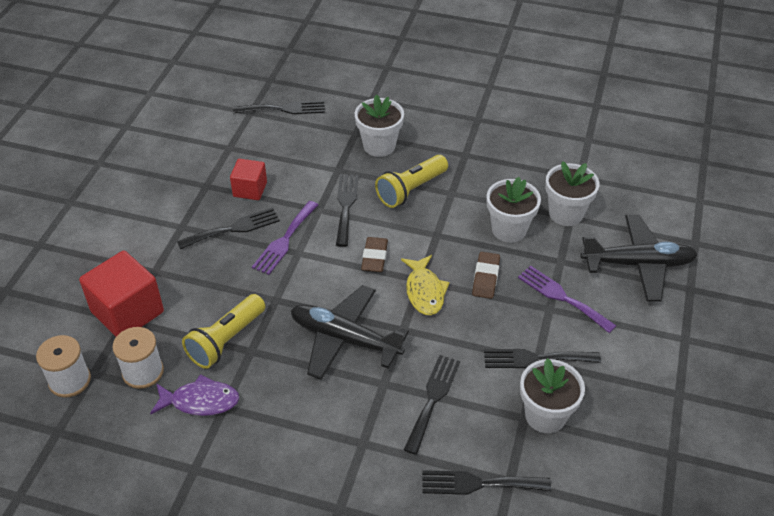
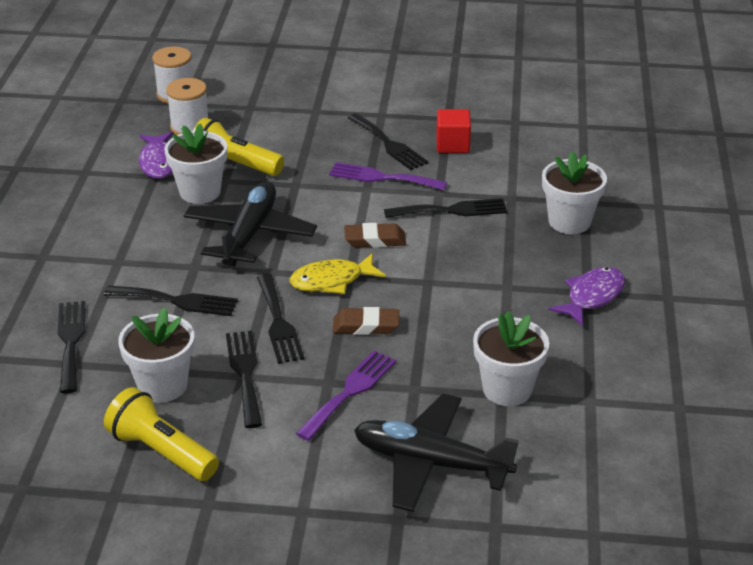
camera: 80 degrees right, 10 degrees down
(127, 312) = (259, 106): red cube -> none
(284, 109) = (601, 146): black fork -> black fork (278, 322)
(411, 190) = (499, 254): yellow flashlight -> yellow flashlight (162, 452)
(471, 153) = (592, 296): none -> purple fish
(509, 229) = (457, 339): white flower pot -> white flower pot (200, 192)
(638, 264) = (430, 463): black plane -> black plane turned 120 degrees clockwise

